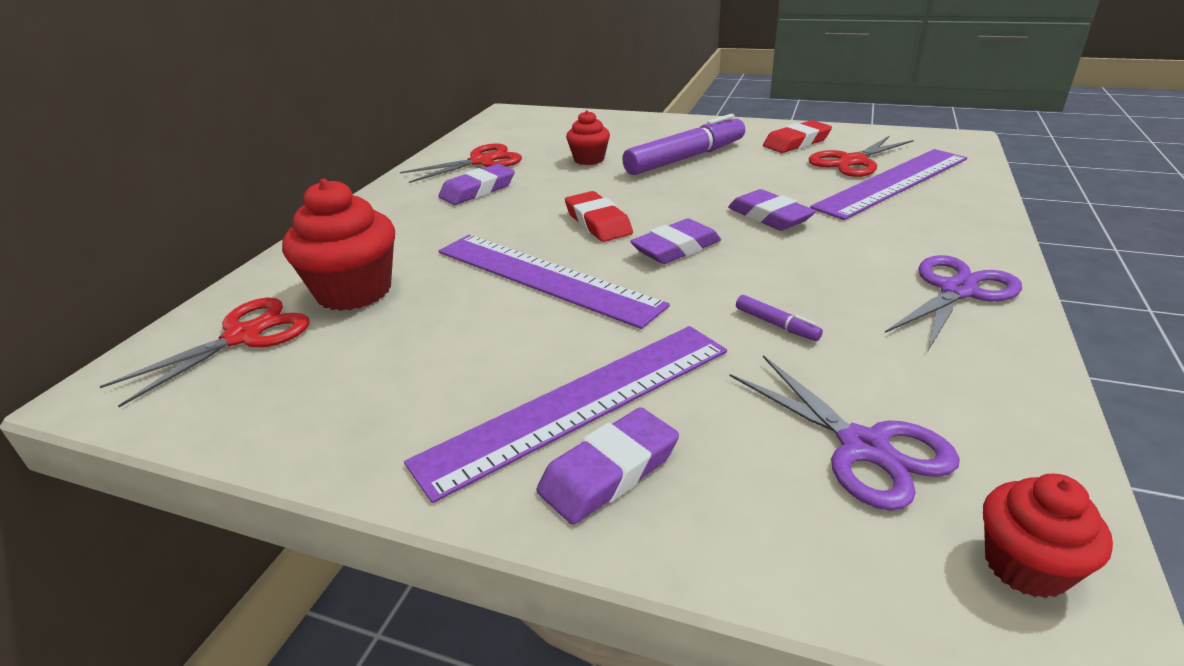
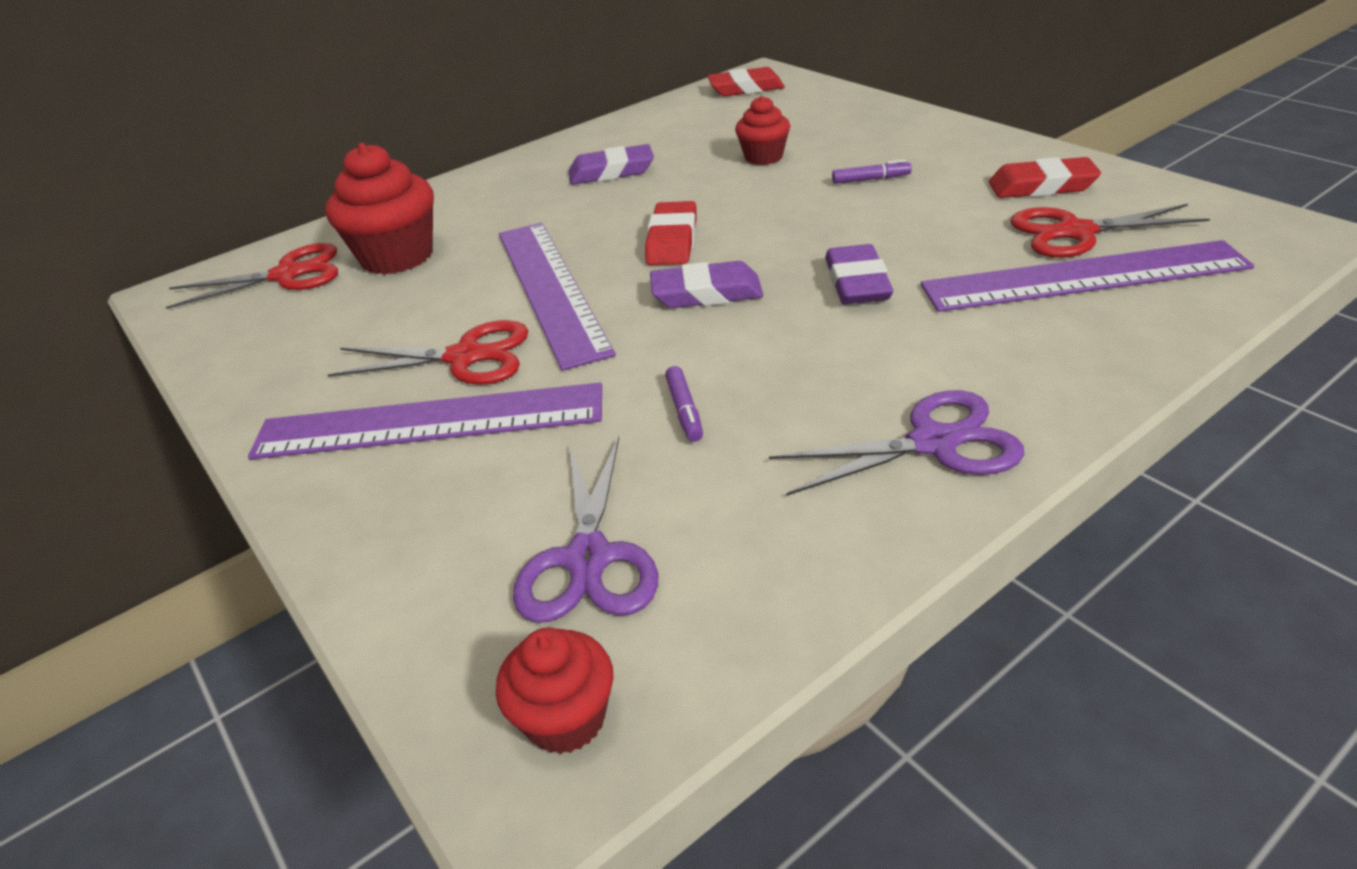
camera: 35 degrees right, 5 degrees up
(481, 161) = (656, 136): red scissors -> red scissors (466, 357)
(511, 122) = (746, 88): none -> red eraser
(609, 472) = (378, 488): purple eraser -> none
(686, 158) = (871, 179): purple marker -> purple marker, size x0.40

